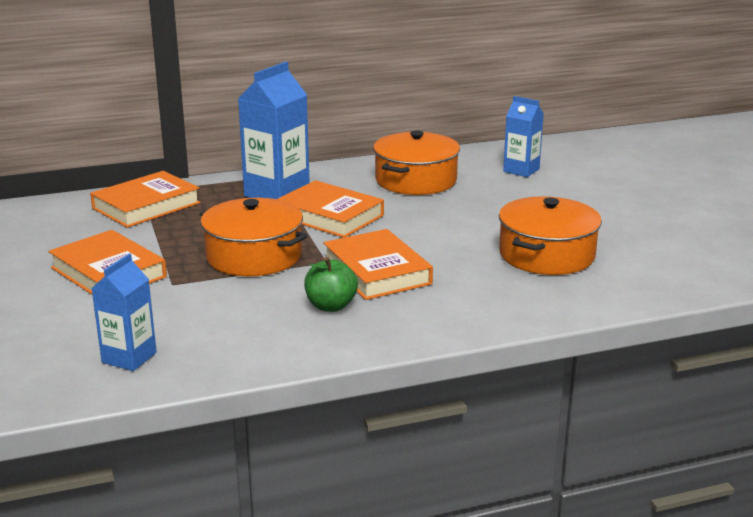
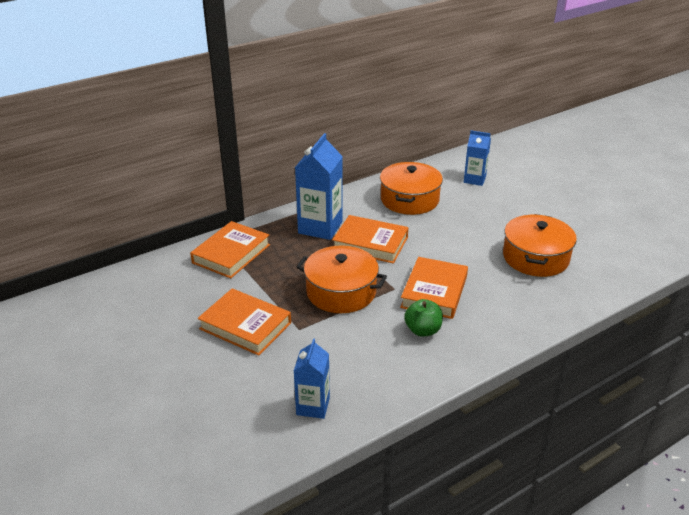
camera: 15 degrees left, 10 degrees up
(377, 271) = (434, 292): orange book -> orange book turned 60 degrees clockwise

